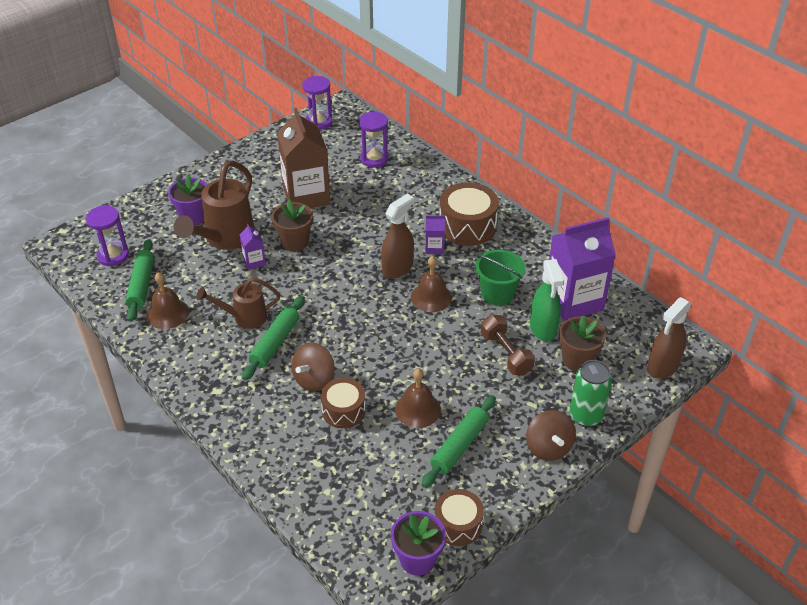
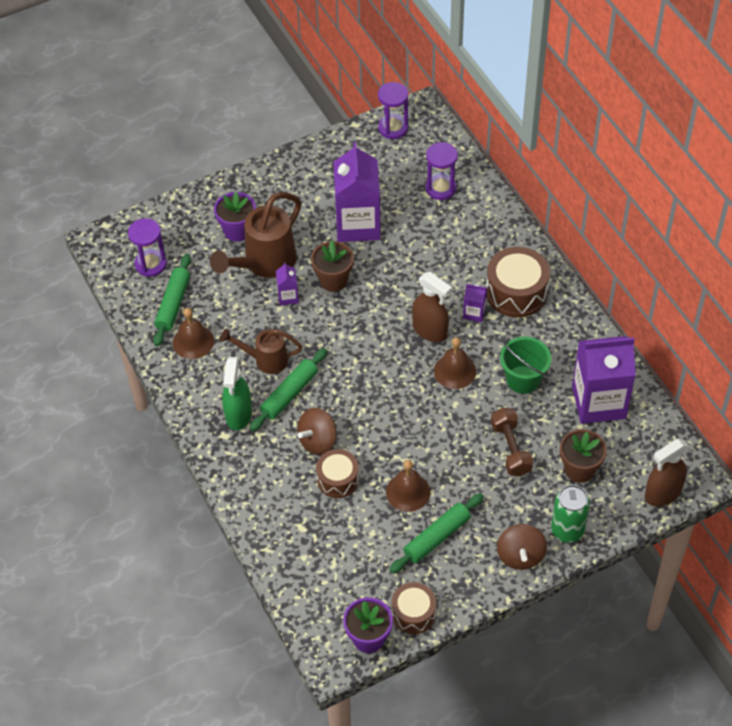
camera: 15 degrees right, 10 degrees up
(306, 196) = (358, 224): brown carton -> purple carton
(397, 268) = (430, 331): brown spray bottle -> brown spray bottle turned 75 degrees clockwise
(543, 328) = (557, 428): green spray bottle -> green spray bottle (238, 414)

